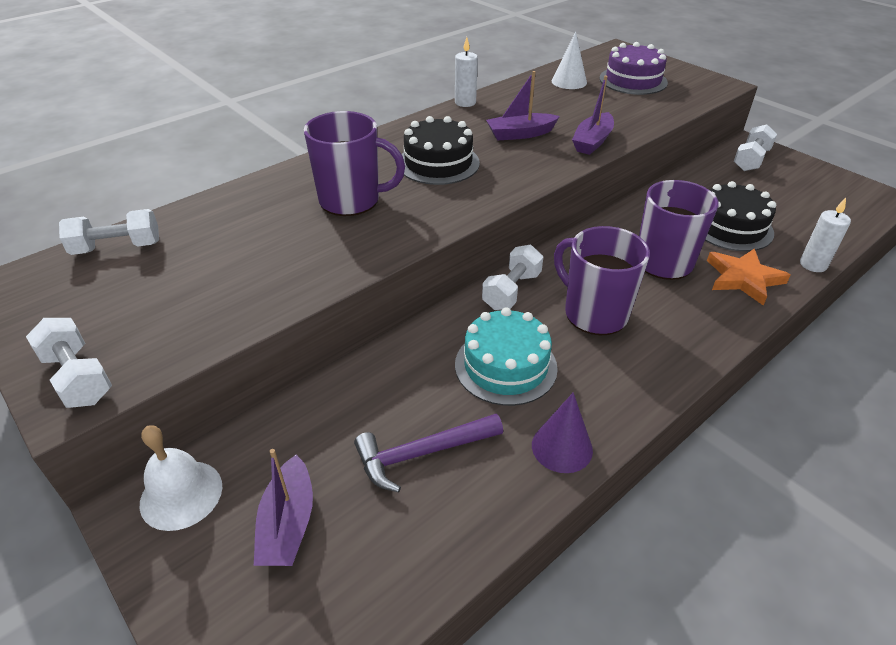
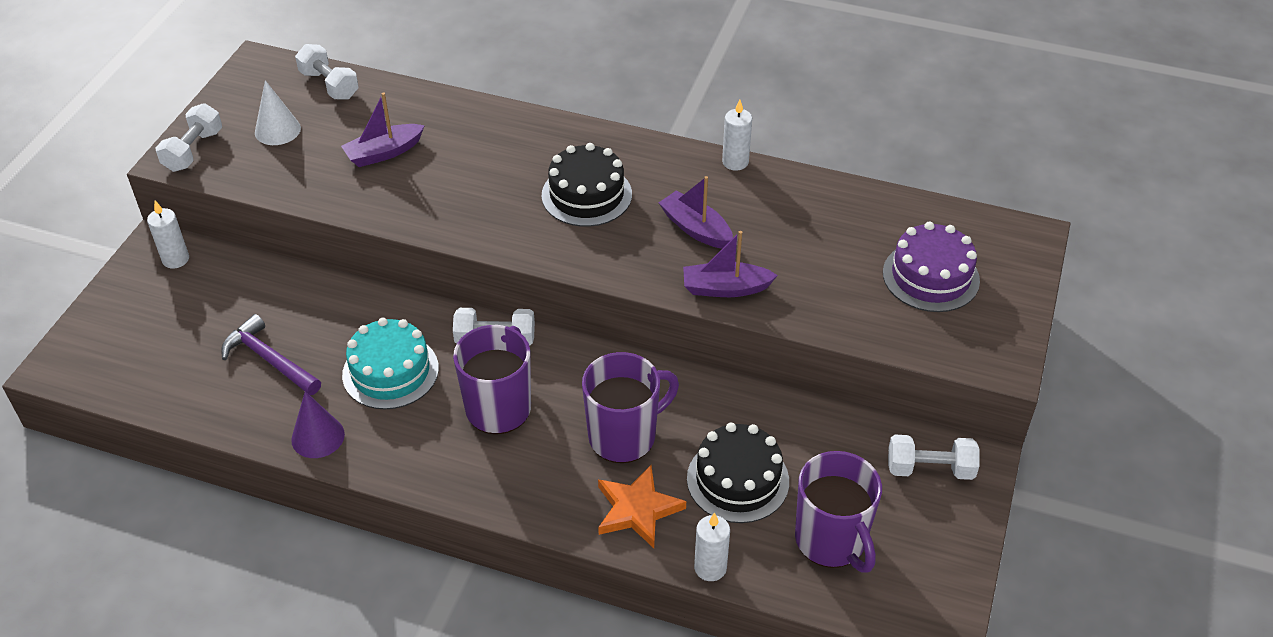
camera: 60 degrees right, 5 degrees up
(181, 494) = (175, 259): white bell -> white candle
(288, 524) = (177, 320): purple boat -> purple boat (384, 153)
(351, 200) = (479, 170): purple mug -> purple mug (831, 541)
(569, 81) = (871, 222): white cone -> white cone (277, 130)

